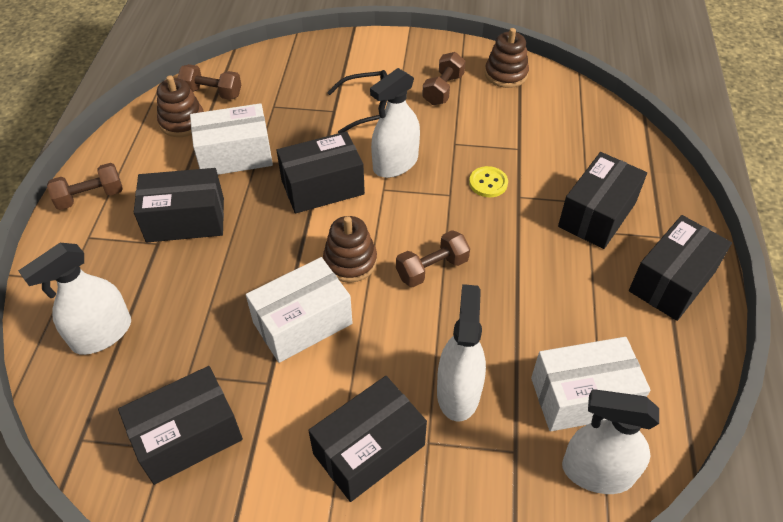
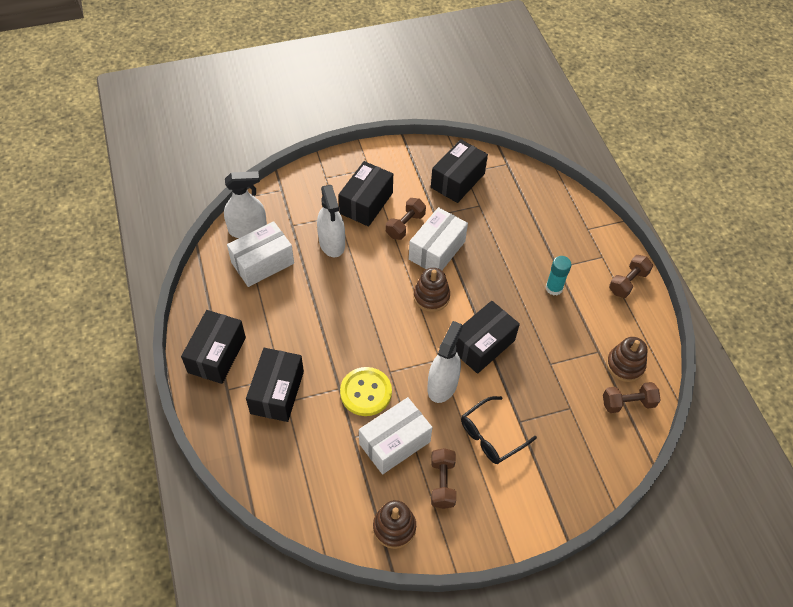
camera: 155 degrees right, 5 degrees up
(102, 334) = (541, 209): white spray bottle -> none
(185, 220) = (554, 288): black box -> turquoise glue stick
(235, 155) = (562, 349): white box -> white box (394, 443)
(432, 269) = (377, 309): brown dumbbell -> brown dumbbell (405, 225)
(488, 183) = (366, 392): yellow button -> yellow button, size x1.67

